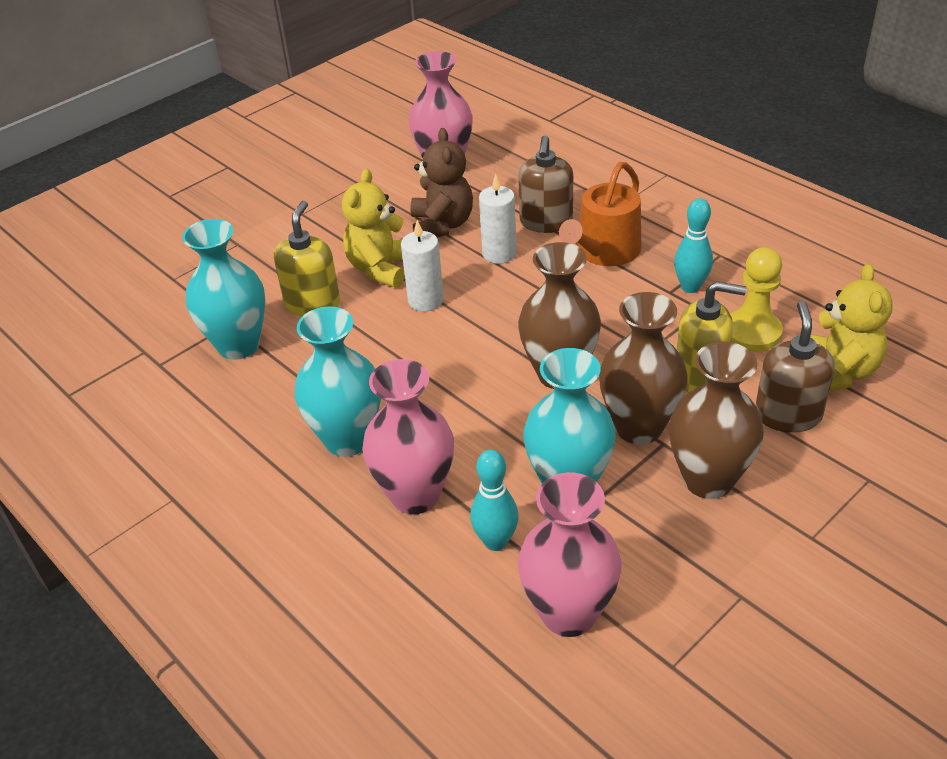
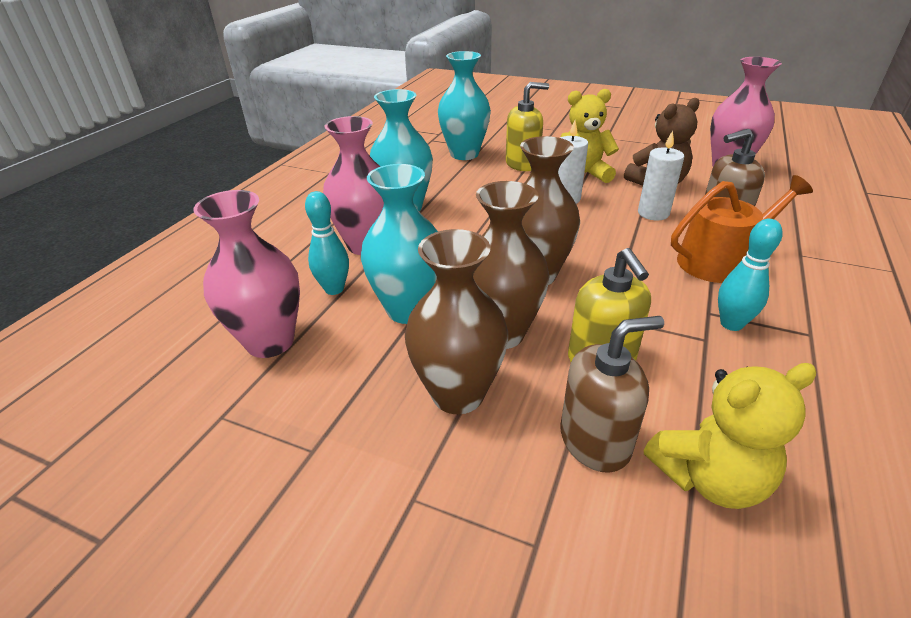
camera: 65 degrees right, 5 degrees down
(604, 252) = (720, 261): orange watering can -> orange watering can turned 150 degrees clockwise
(752, 332) = (706, 384): yellow pawn -> none

